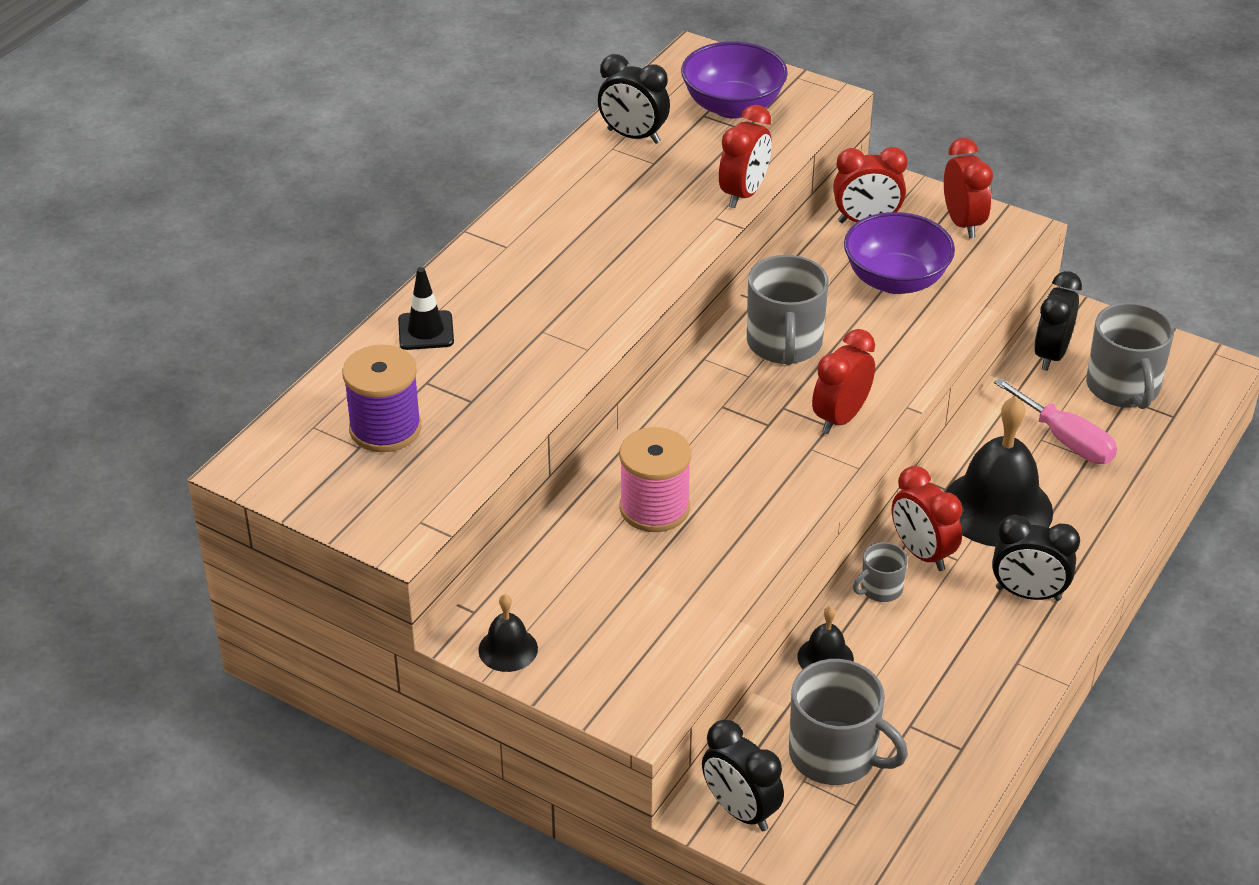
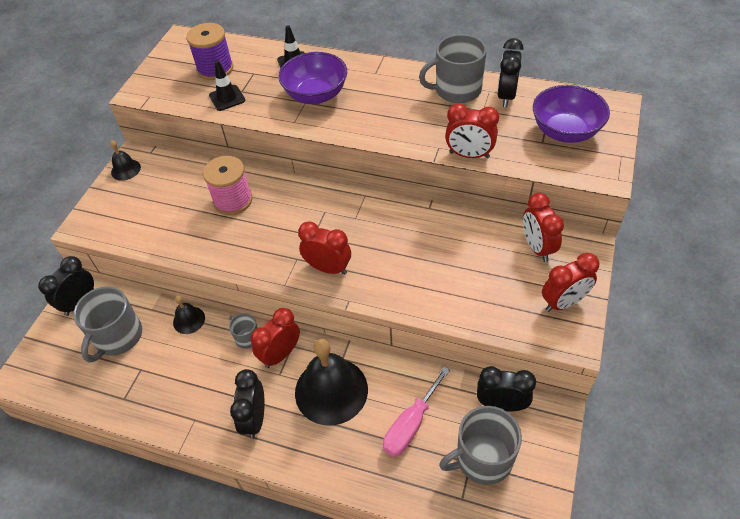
camera: 80 degrees right, 10 degrees up
(482, 420) = (227, 98): none -> black traffic cone
(784, 344) = (391, 228): grey mug -> grey mug (456, 90)
(895, 280) = (478, 274): purple bowl -> purple bowl (316, 95)

